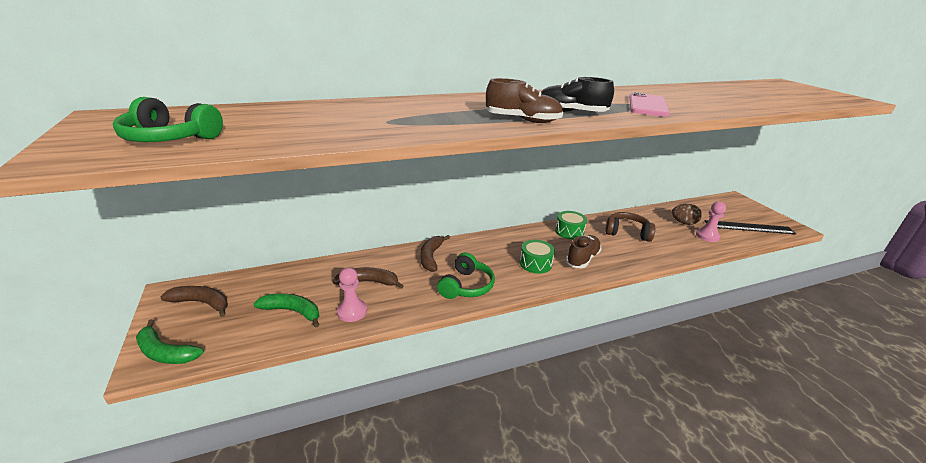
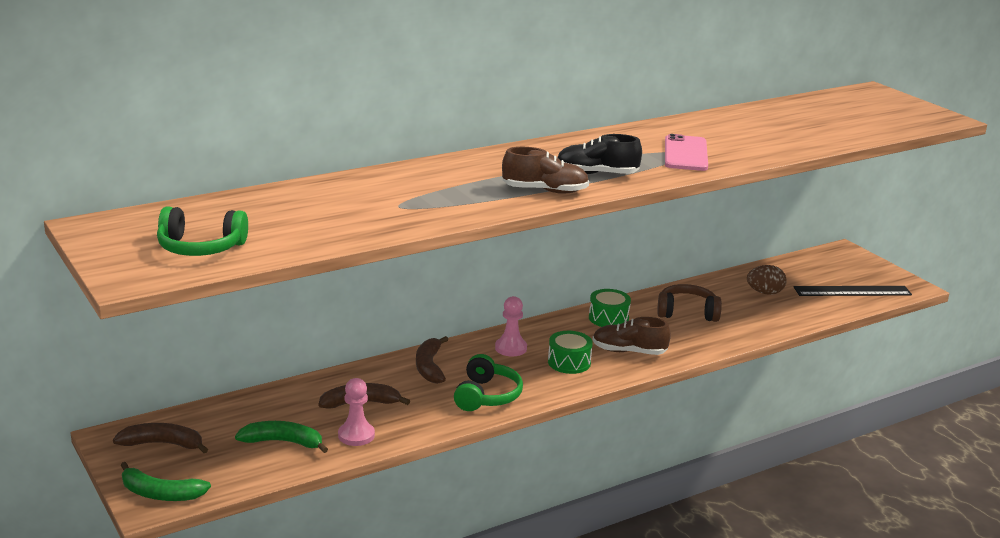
camera: 10 degrees left, 5 degrees down
(582, 259) = (629, 351): brown shoe -> brown shoe turned 105 degrees counterclockwise
(707, 236) = (794, 308): pink pawn -> pink pawn (511, 348)

